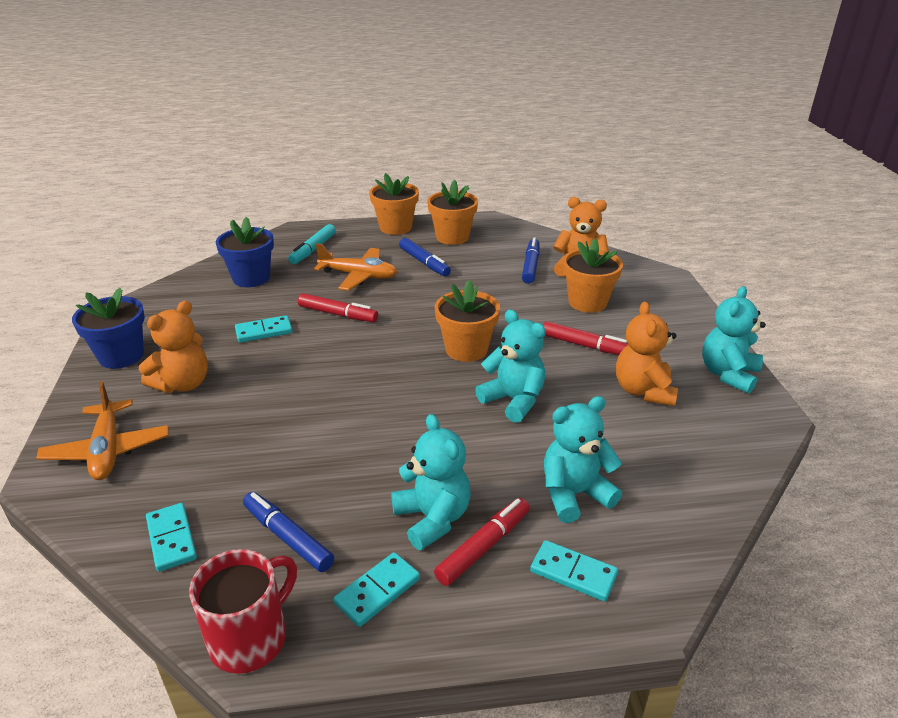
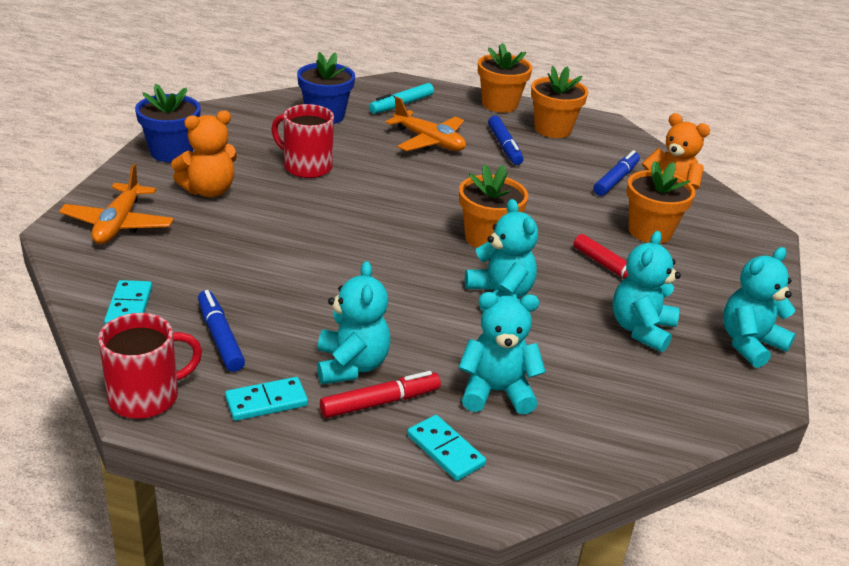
camera: 20 degrees right, 0 degrees up
(264, 331) = (306, 166): turquoise domino -> red mug
(337, 314) = (384, 171): red marker -> none
(643, 391) = (641, 329): orange teddy bear -> turquoise teddy bear

